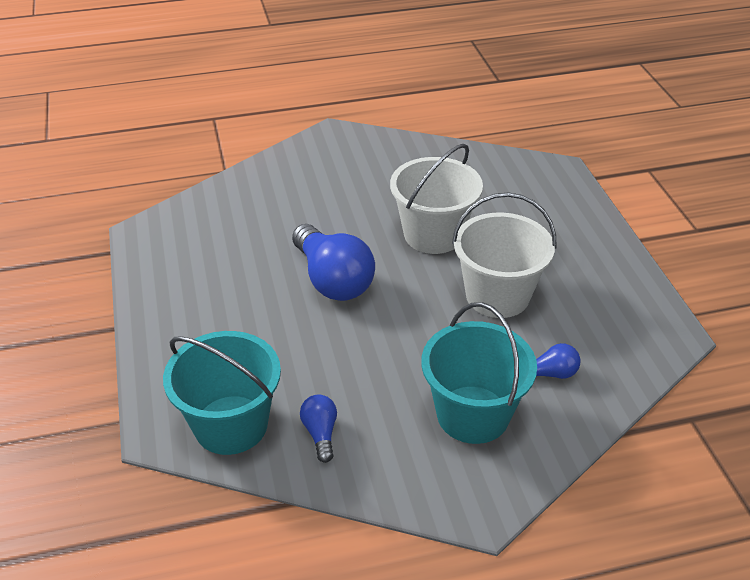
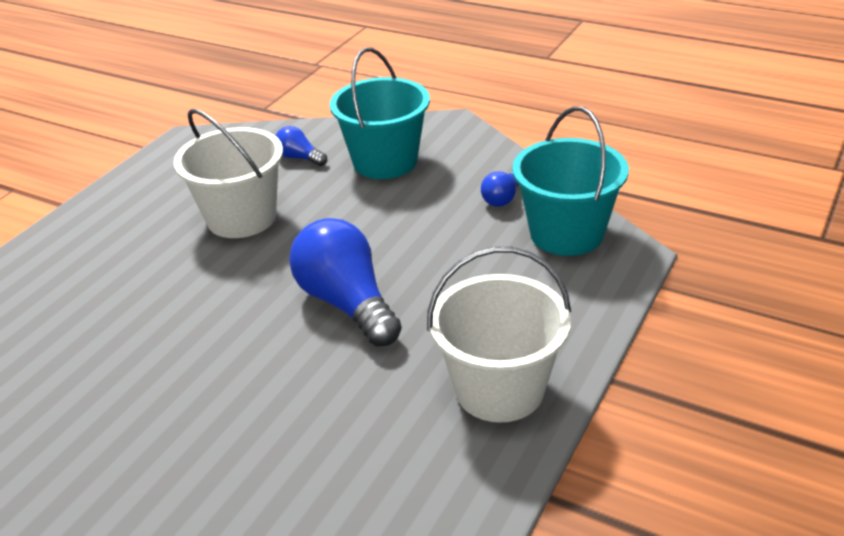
camera: 135 degrees left, 5 degrees down
(332, 280) = (347, 303): blue light bulb -> blue light bulb turned 45 degrees counterclockwise
(433, 234) = (196, 295): white bucket -> white bucket (499, 389)

